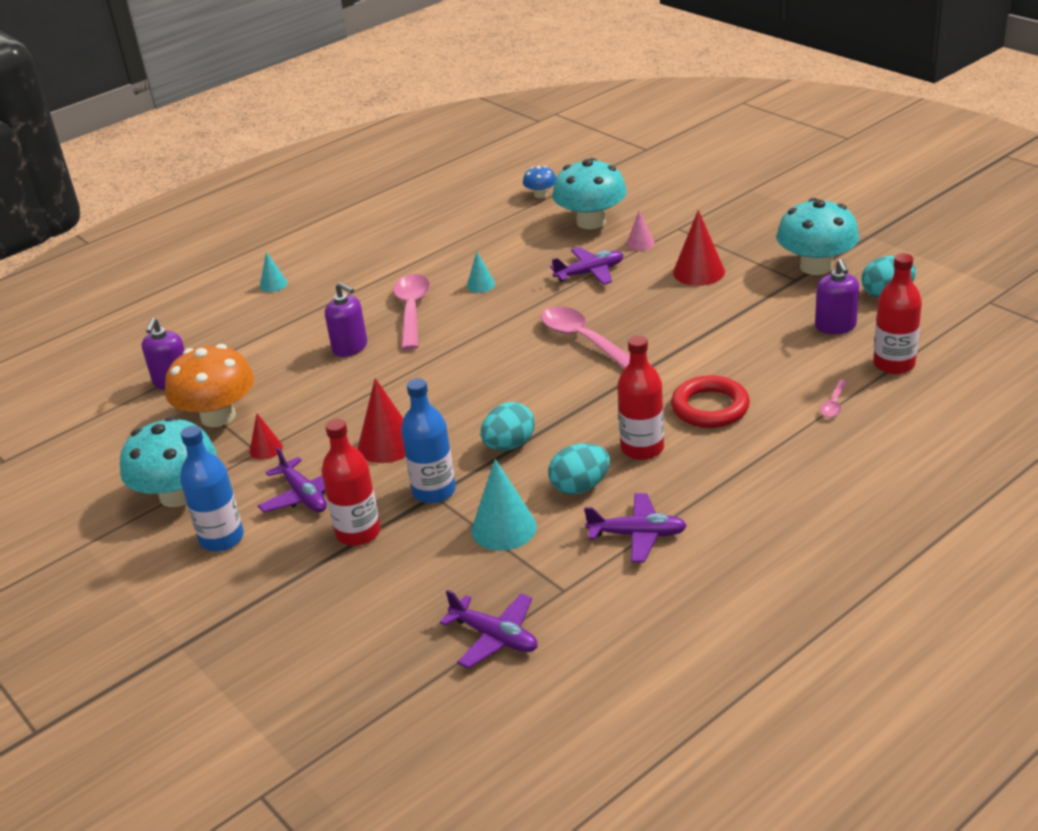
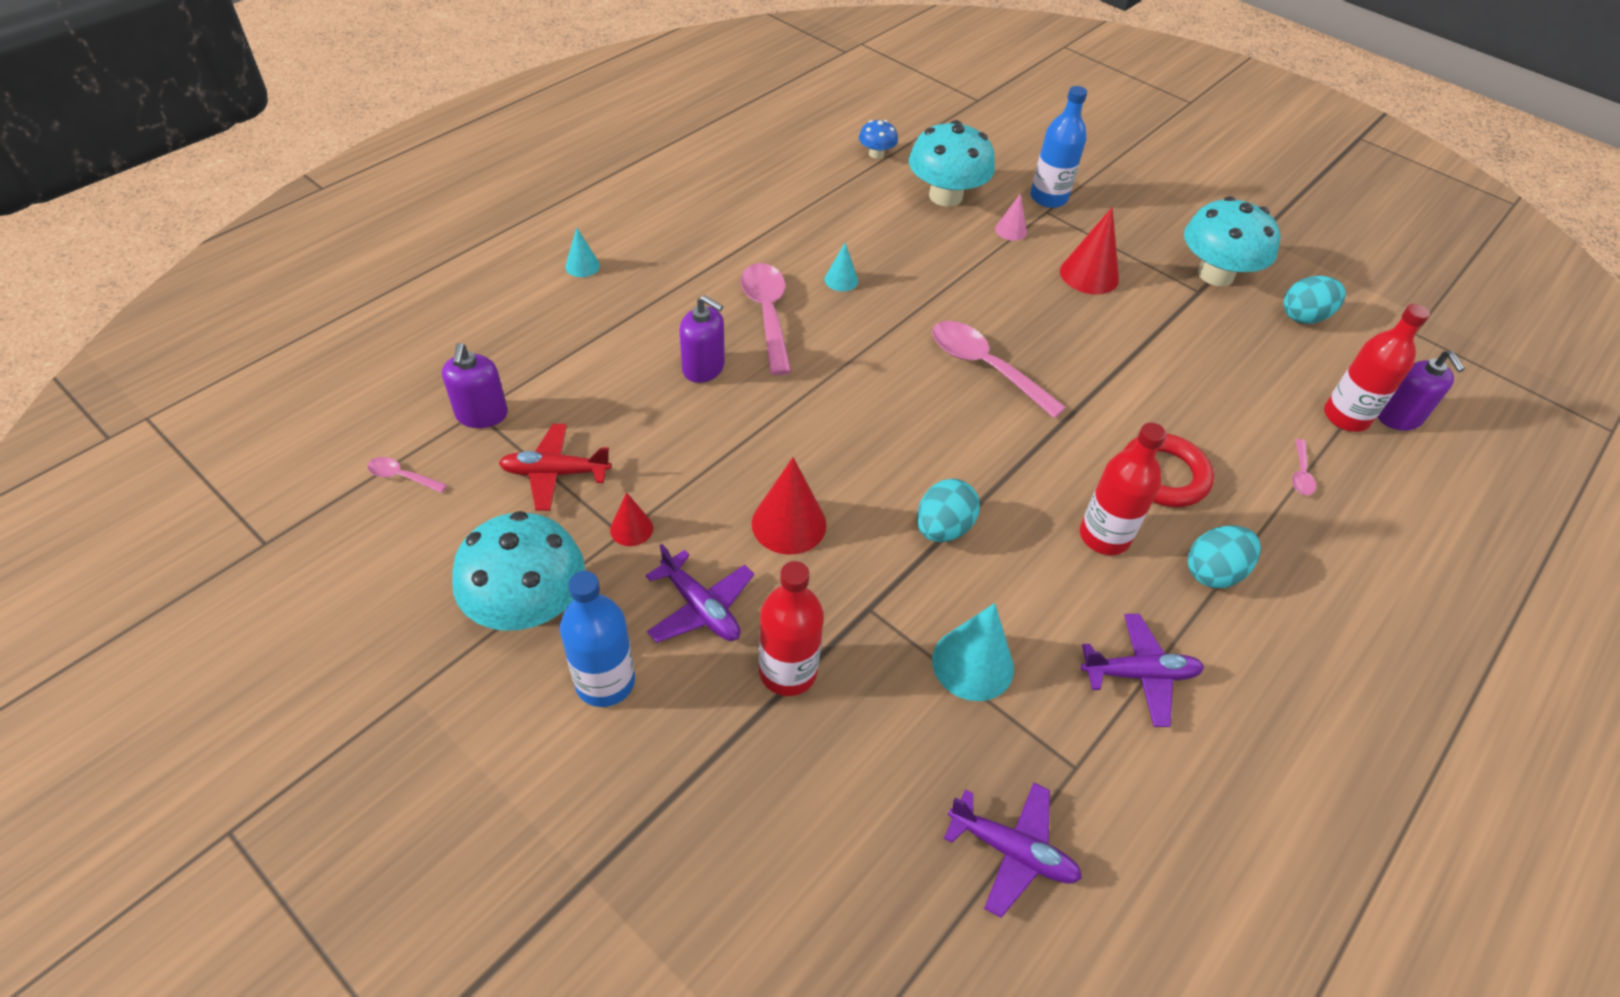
camera: 15 degrees left, 15 degrees up
(106, 420) = (402, 476): none -> pink spoon
(218, 416) = (555, 473): orange mushroom -> red plane
(434, 491) = (868, 602): blue bottle -> blue bottle (1048, 198)
(580, 487) = (1048, 596): turquoise egg -> turquoise egg (1213, 572)
(590, 273) = (965, 269): purple plane -> none
(835, 326) = (1264, 360): purple soap dispenser -> purple soap dispenser (1398, 418)

